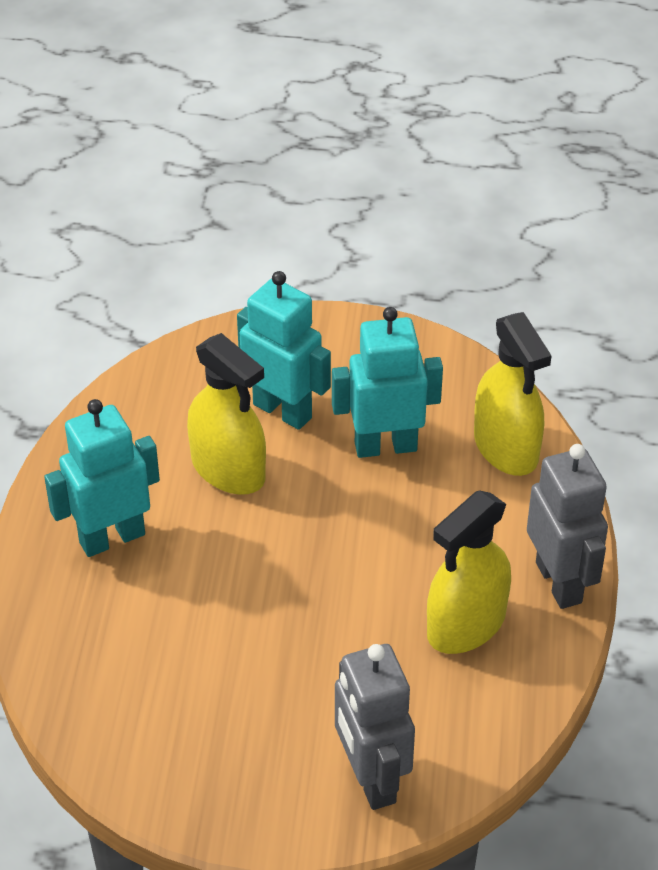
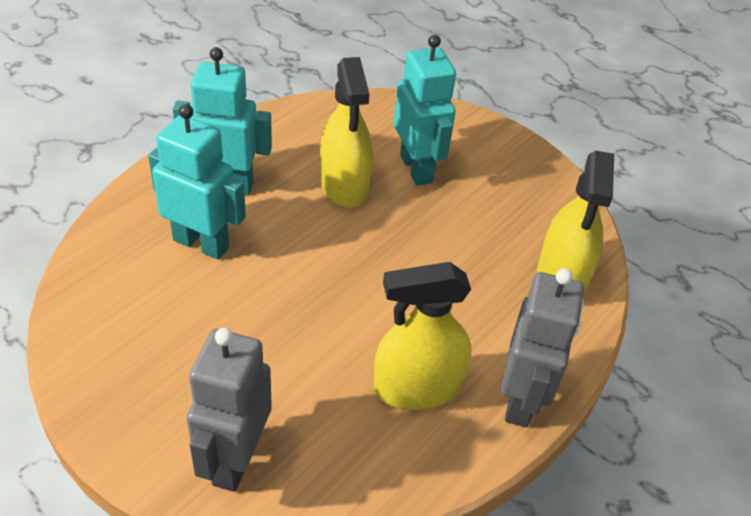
camera: 30 degrees right, 0 degrees up
(385, 446) = (469, 228): turquoise robot -> turquoise robot (201, 243)

